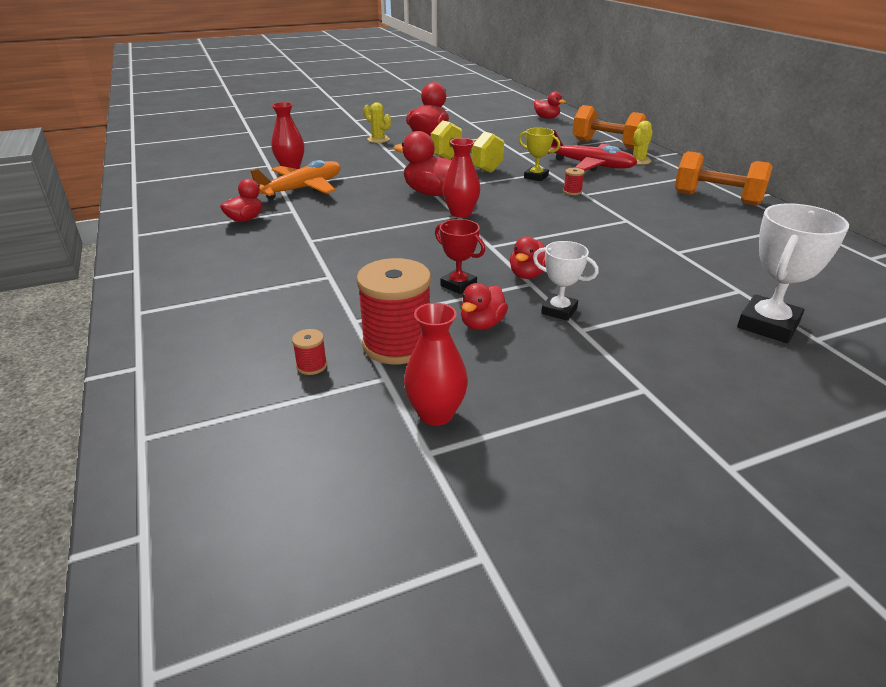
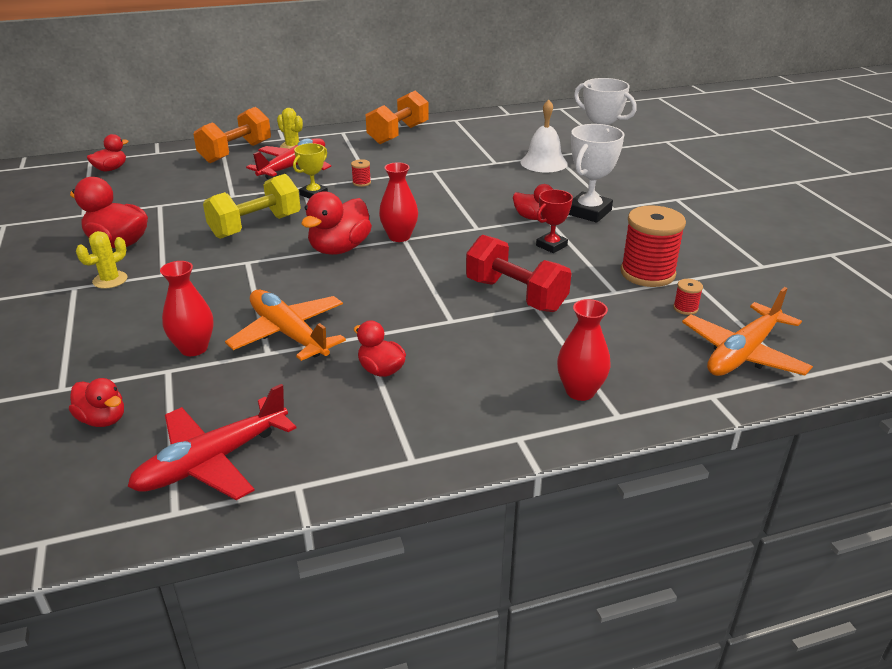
camera: 85 degrees left, 0 degrees up
(171, 185) = (213, 461): none -> red plane
(204, 398) = (743, 353): none -> orange plane
(350, 266) = (515, 295): none -> red dumbbell
(436, 414) = (725, 262): red vase -> red vase (580, 391)
(482, 324) = (612, 240): red duck -> red duck (103, 419)
(559, 311) = (588, 212): white trophy -> white trophy, size x1.65
(703, 282) = (544, 163): none -> white bell

